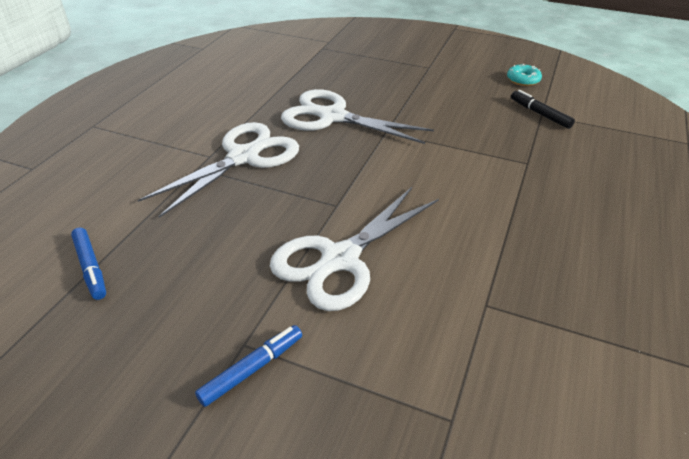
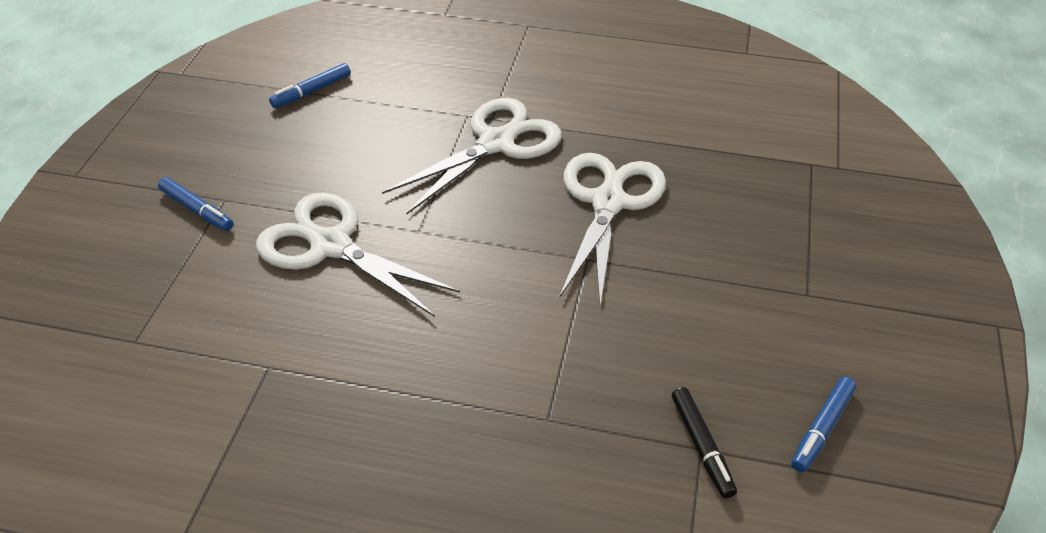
camera: 80 degrees right, 5 degrees up
(243, 157) = (495, 143): white scissors -> white scissors turned 75 degrees counterclockwise
(523, 80) = (821, 428): turquoise donut -> blue marker
(540, 114) = (701, 446): black marker -> black marker turned 120 degrees clockwise

